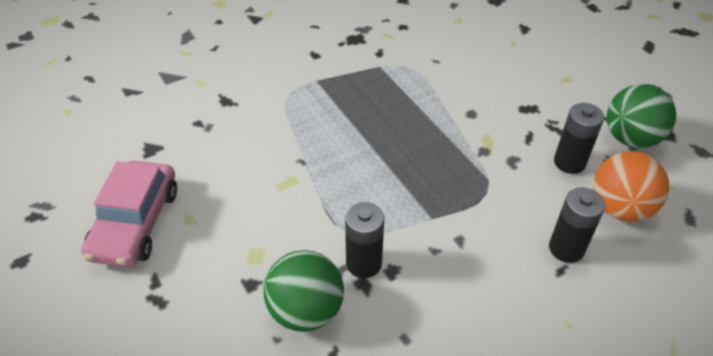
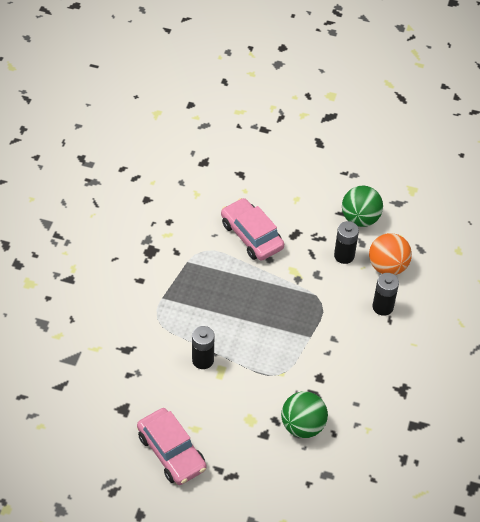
camera: 45 degrees left, 5 degrees up
(364, 263) = (303, 384): black battery -> black battery (203, 360)
(475, 82) = (251, 235): none -> pink car

